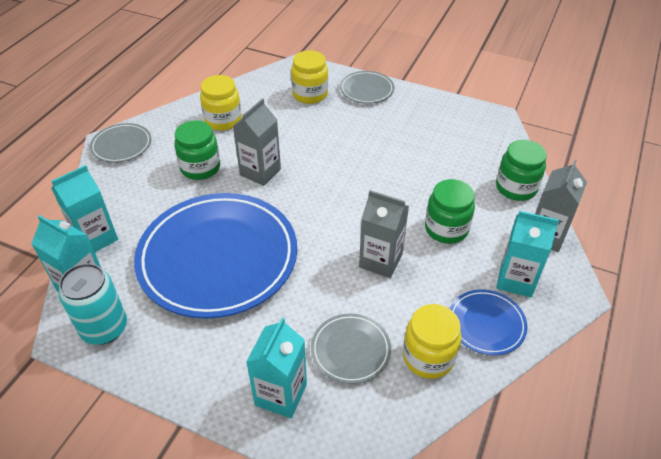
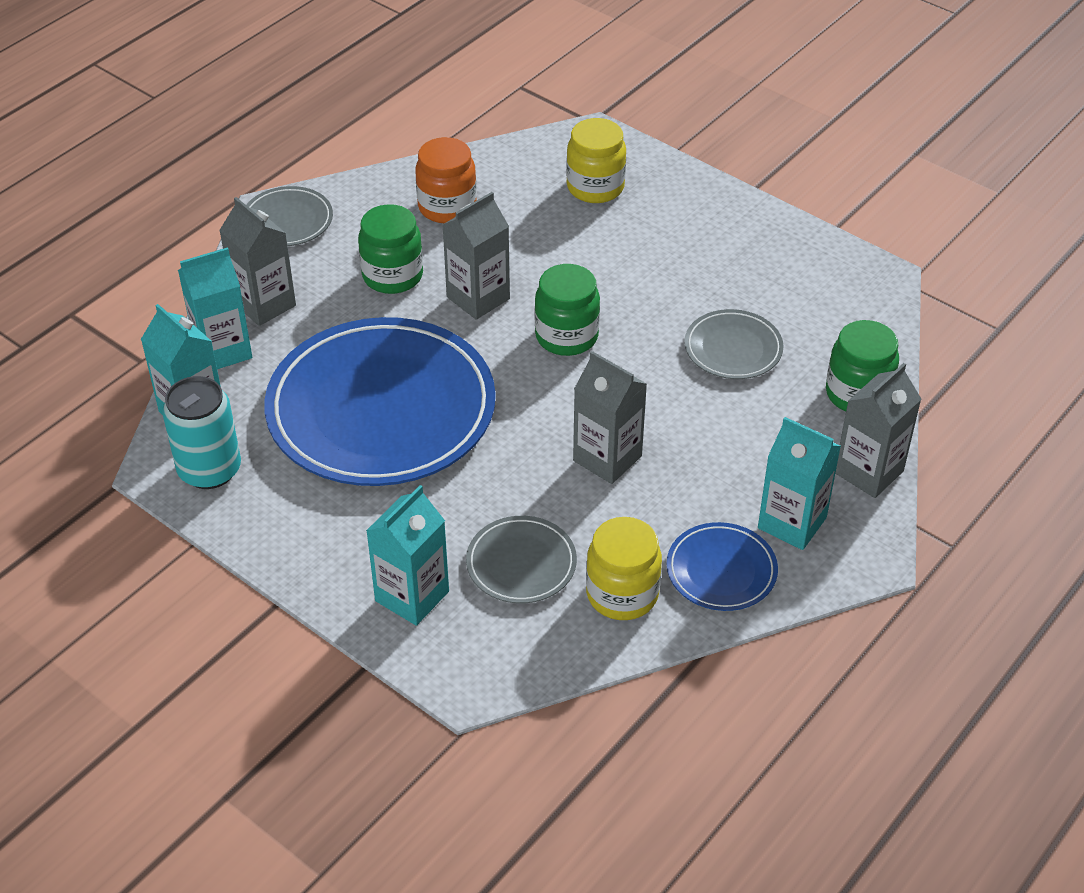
camera: 15 degrees right, 0 degrees up
(118, 201) = (264, 304): none -> grey carton
(223, 120) = (447, 207): yellow jar -> orange jar
(366, 90) = (689, 195): grey plate -> grey plate (733, 348)
(446, 229) = (722, 433): green jar -> green jar (566, 336)

